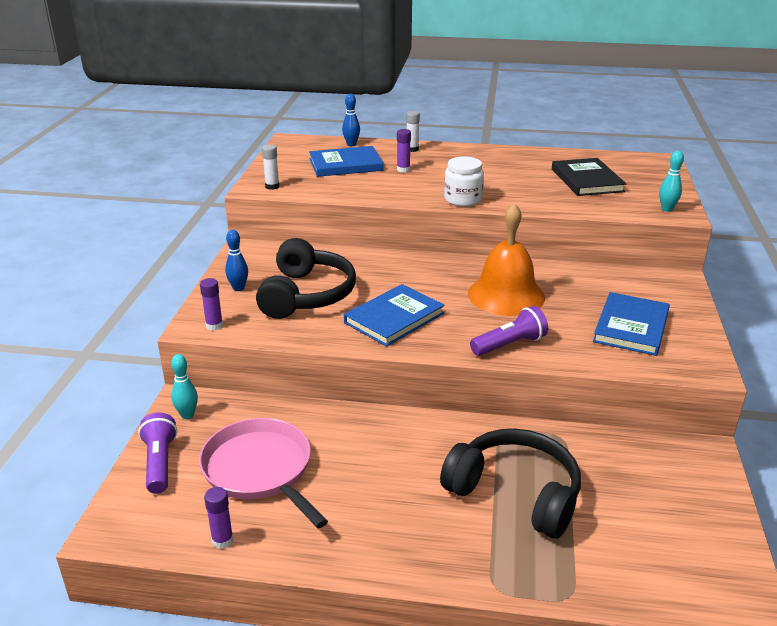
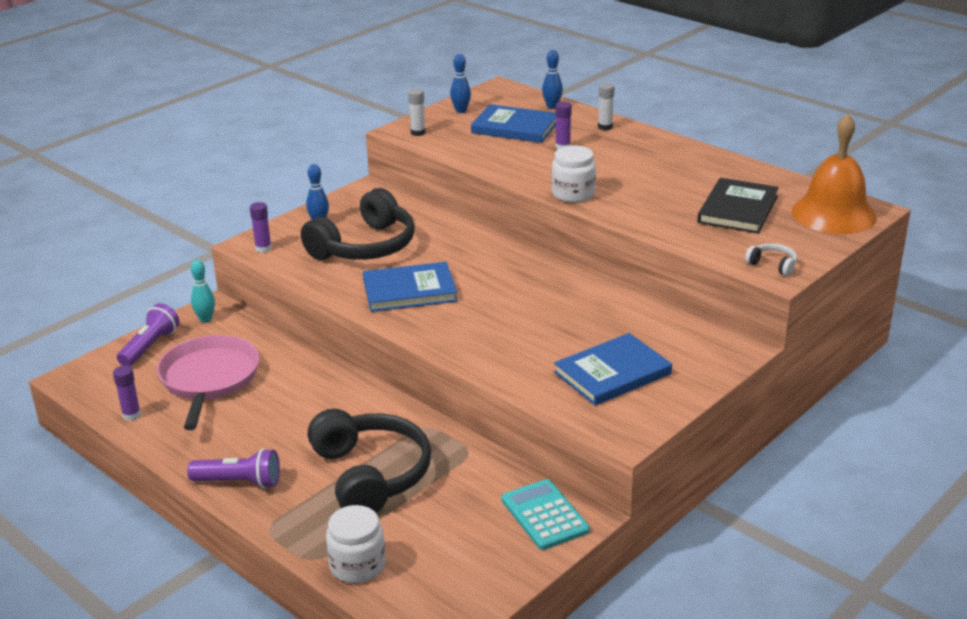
camera: 35 degrees right, 0 degrees up
(283, 163) = (461, 111): none -> blue bowling pin
(506, 295) = (537, 304): orange bell -> orange bell (833, 214)
(510, 345) = (475, 347): purple flashlight -> purple flashlight (239, 482)
(613, 582) = (357, 565): none -> white jar
(667, 209) = (772, 265): turquoise bowling pin -> white headphones
(682, 463) = (544, 515): none -> turquoise calculator

